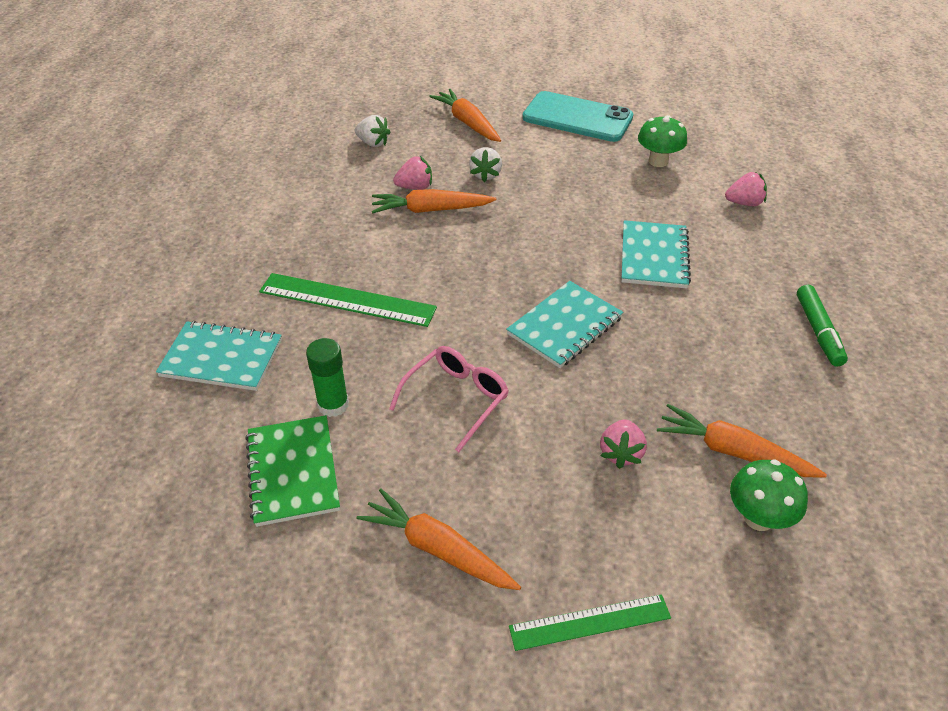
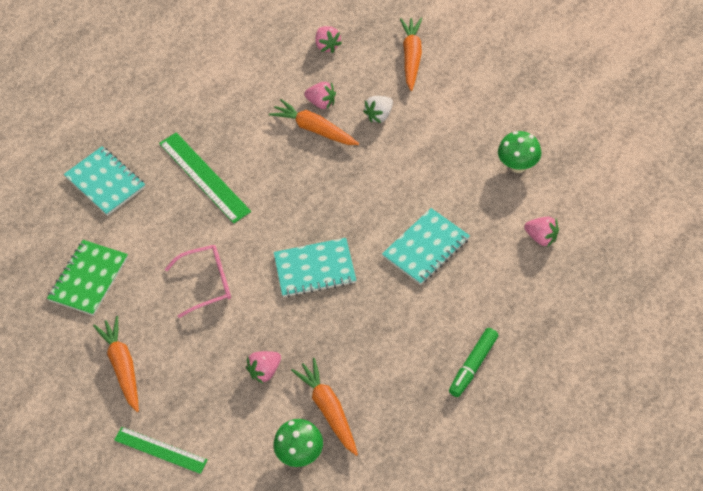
camera: 40 degrees right, 10 degrees up
(333, 405) = (139, 248): green glue stick -> none
(373, 143) = (327, 46): white strawberry -> pink strawberry
(577, 118) = (500, 91): turquoise phone -> none

